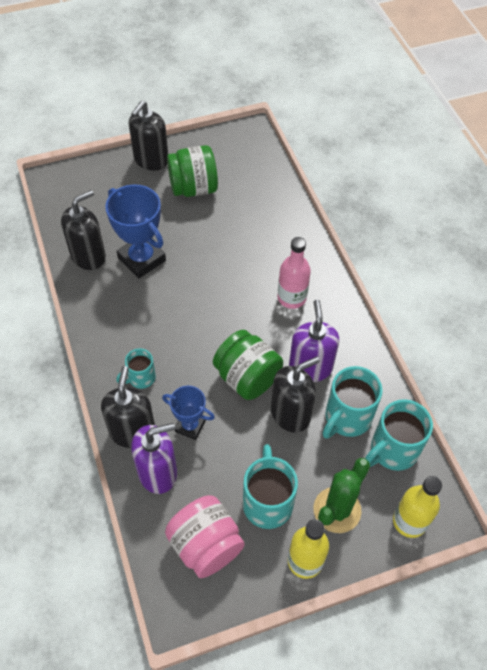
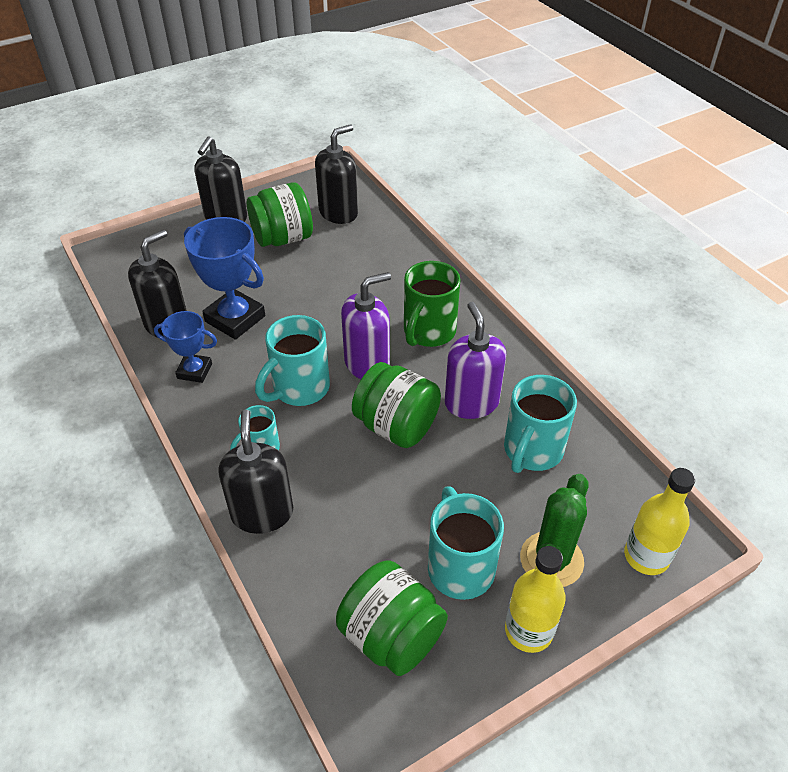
camera: 10 degrees left, 10 degrees down
(158, 472) = (306, 556): purple soap dispenser -> purple soap dispenser (367, 364)
(190, 426) = (337, 493): blue trophy -> blue trophy (194, 371)
(206, 545) = (391, 636): pink jar -> green jar
(290, 414) = (461, 458): black soap dispenser -> black soap dispenser (338, 213)
(291, 298) = (428, 332): pink bottle -> green mug
(392, 450) = (598, 478): turquoise mug -> turquoise mug (299, 389)

